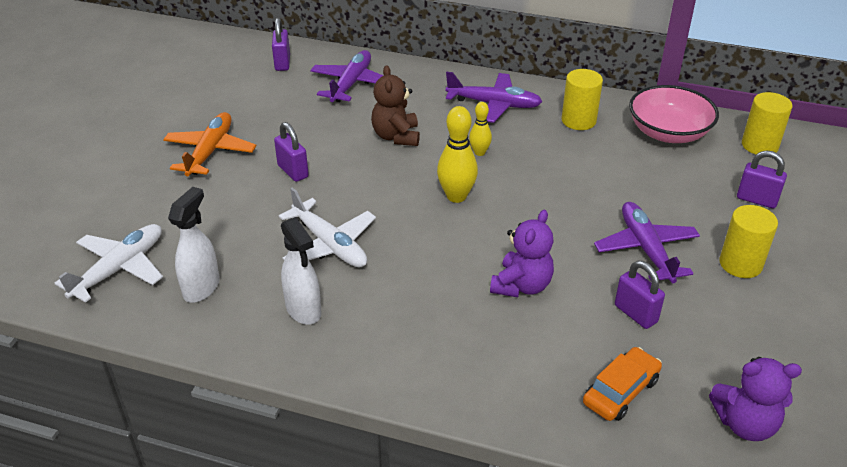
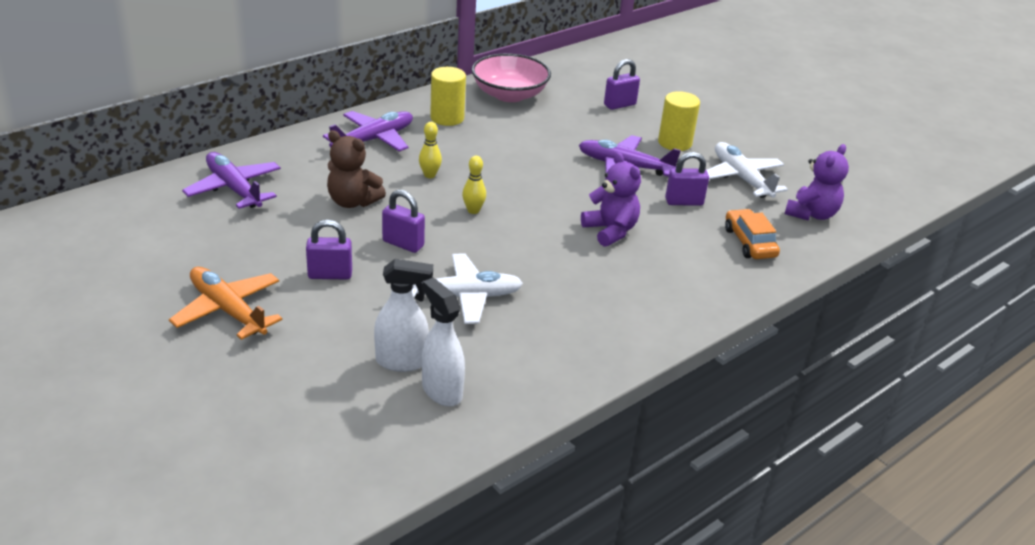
camera: 60 degrees left, 5 degrees down
(119, 269) = (352, 435): white plane -> white plane (741, 178)
(282, 63) = (133, 210): purple padlock -> purple padlock (403, 244)
(304, 310) = (533, 344): white spray bottle -> white spray bottle (402, 361)
(456, 196) = (473, 210): yellow bowling pin -> yellow bowling pin, size x0.60
(759, 145) = (566, 74): yellow cylinder -> none

